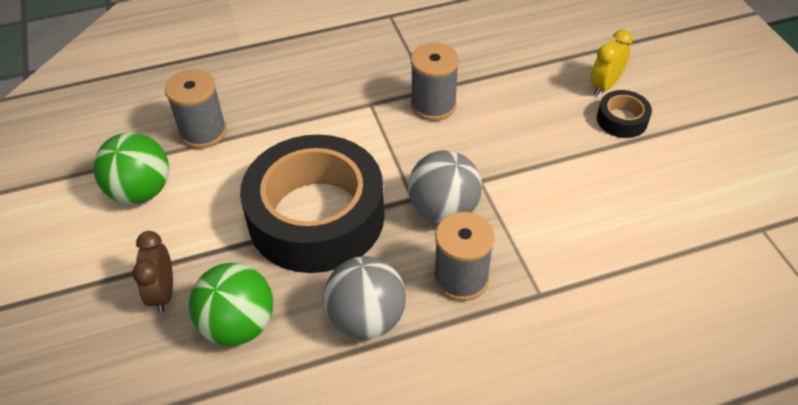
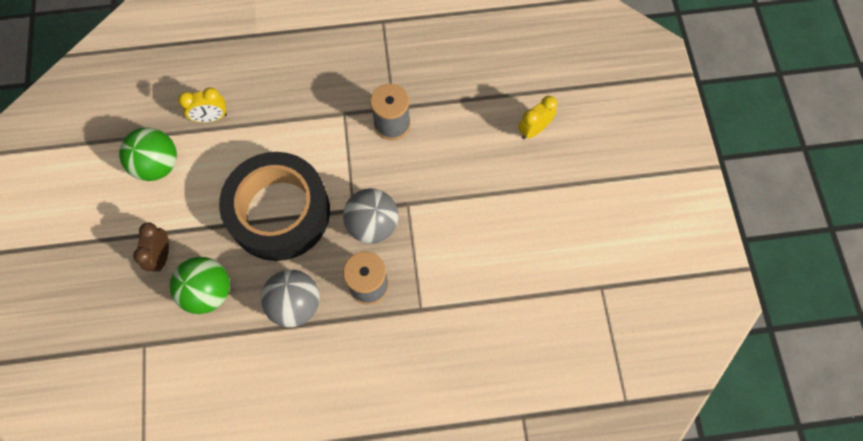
camera: 10 degrees right, 20 degrees up
(203, 132) = (211, 117): grey spool -> yellow clock
(622, 120) = (535, 166): black tape -> none

